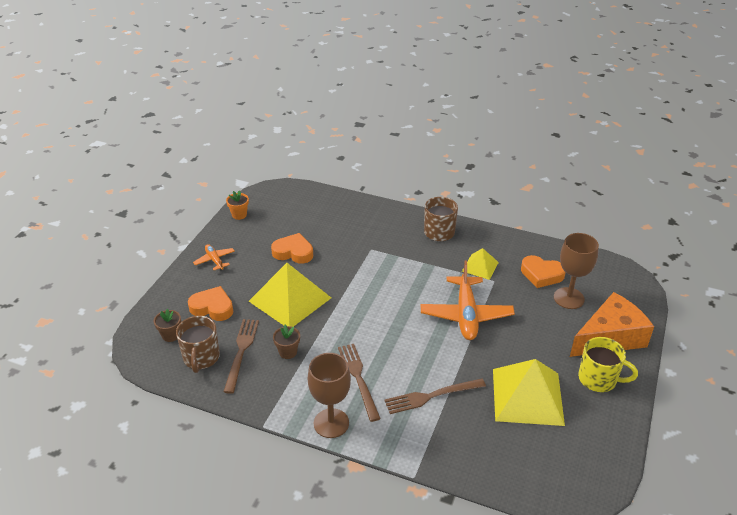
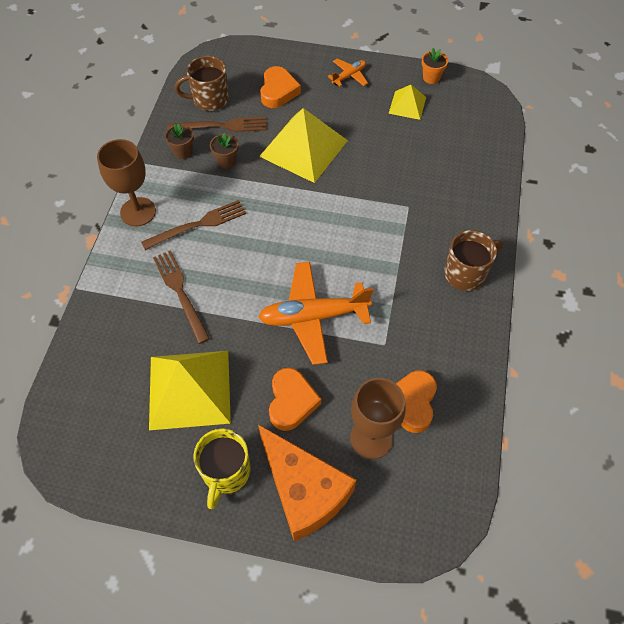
camera: 80 degrees right, 20 degrees up
(171, 335) = (235, 71): brown flower pot -> brown flower pot (183, 152)
(293, 252) = (381, 136): orange heart -> orange heart (291, 401)
(480, 266) = (408, 326): yellow pyramid -> yellow pyramid (407, 105)

